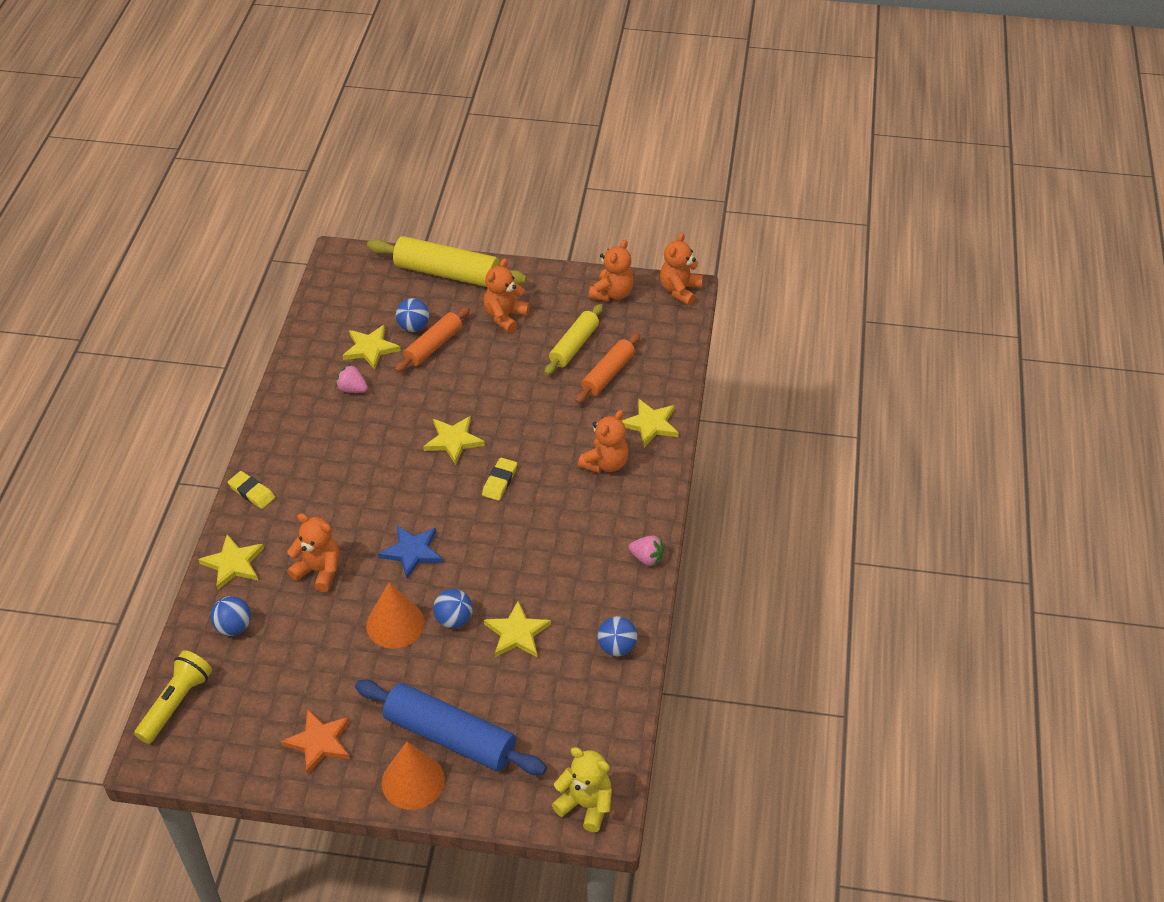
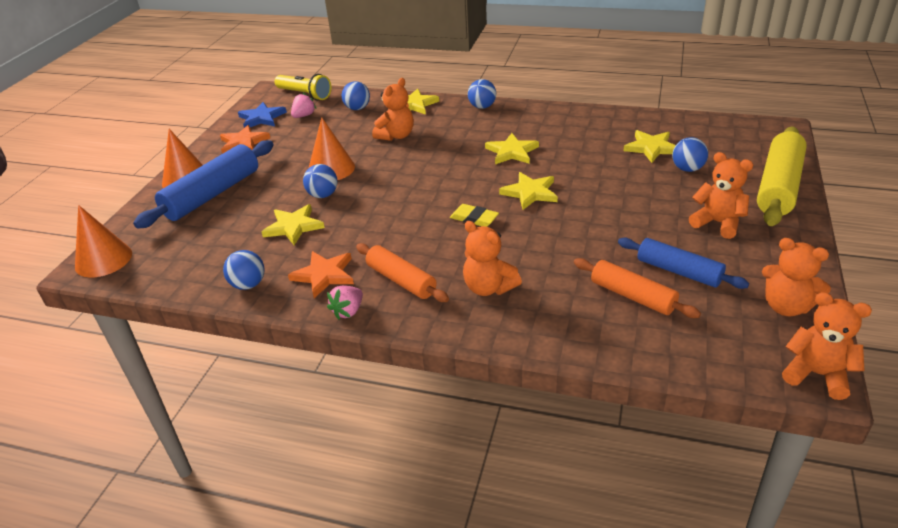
camera: 100 degrees right, 10 degrees down
(252, 492) = (482, 107): yellow eraser -> blue ball
(352, 389) = (597, 141): pink strawberry -> pink strawberry (304, 116)
(412, 552) = (402, 174): blue star -> blue star (262, 118)
(433, 346) = (661, 180): orange rolling pin -> orange rolling pin (401, 280)
(574, 346) = (678, 271): yellow rolling pin -> blue rolling pin
(585, 805) = (103, 259): yellow teddy bear -> orange cone
(597, 587) = (324, 275): none -> orange star
(650, 424) = (547, 327): yellow star -> yellow star (512, 152)

